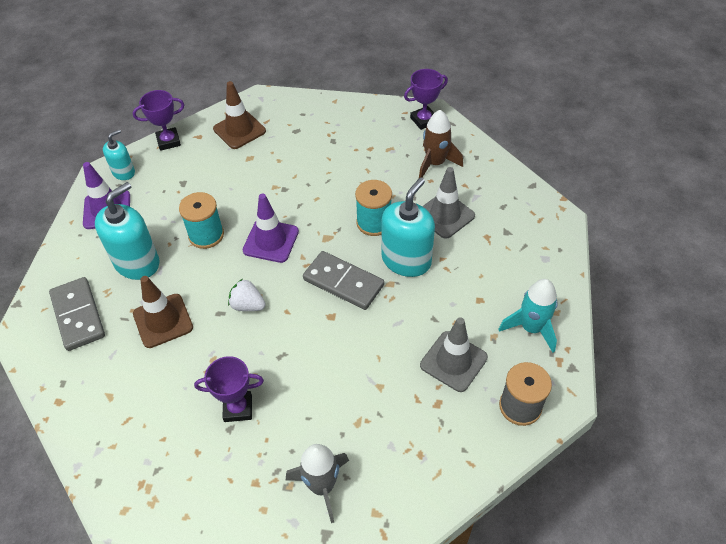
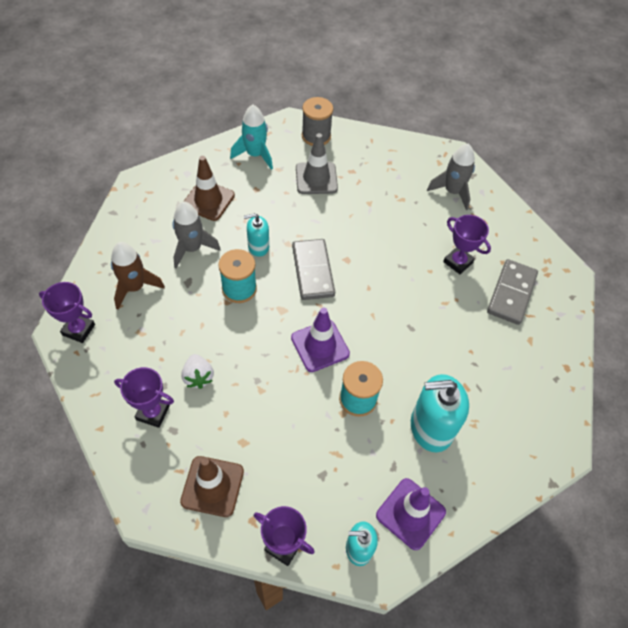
camera: 135 degrees left, 5 degrees up
(78, 315) = (511, 423): grey domino -> grey domino (511, 293)
(163, 321) = (453, 359): brown traffic cone -> brown traffic cone (208, 200)
(247, 305) = (388, 315): white strawberry -> white strawberry (198, 377)
(319, 127) = (153, 413): none -> purple trophy
(406, 260) = (258, 246): turquoise soap dispenser -> turquoise soap dispenser, size x0.56
(445, 215) = (192, 248): grey traffic cone -> grey rocket

